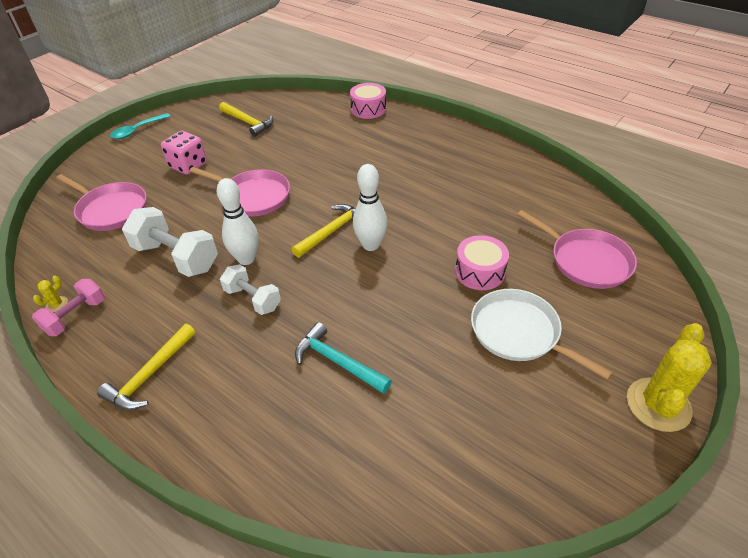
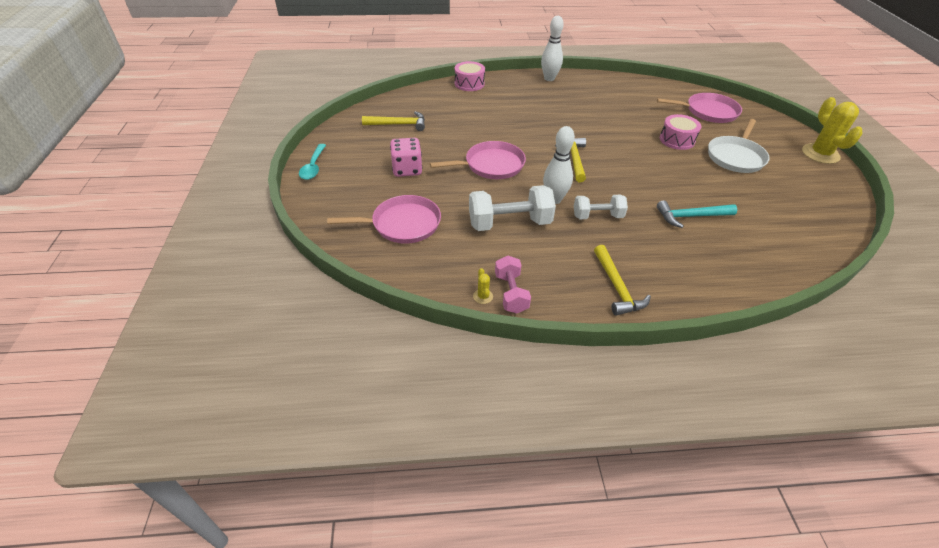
camera: 45 degrees left, 0 degrees up
(371, 245) = (607, 155): white bowling pin -> white bowling pin (549, 78)
(519, 333) = (736, 157): white pan -> white pan turned 60 degrees counterclockwise

